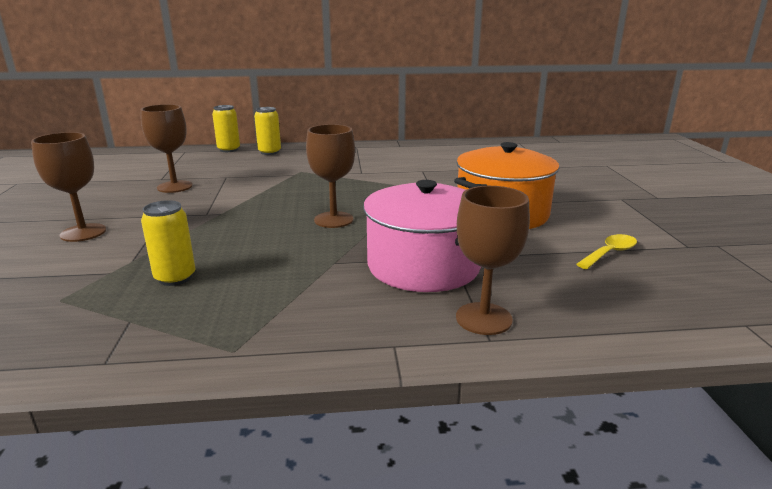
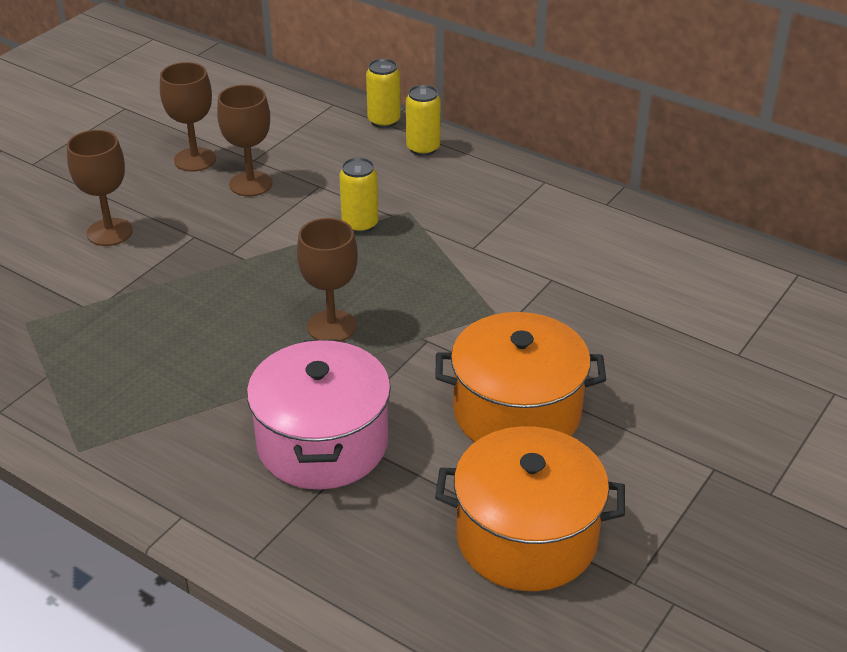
camera: 40 degrees right, 15 degrees up
(175, 278) = (119, 340): yellow can -> yellow can (360, 224)
(483, 318) = (280, 535): brown goblet -> brown goblet (195, 159)
(610, 253) = (526, 537): yellow spoon -> orange pot

